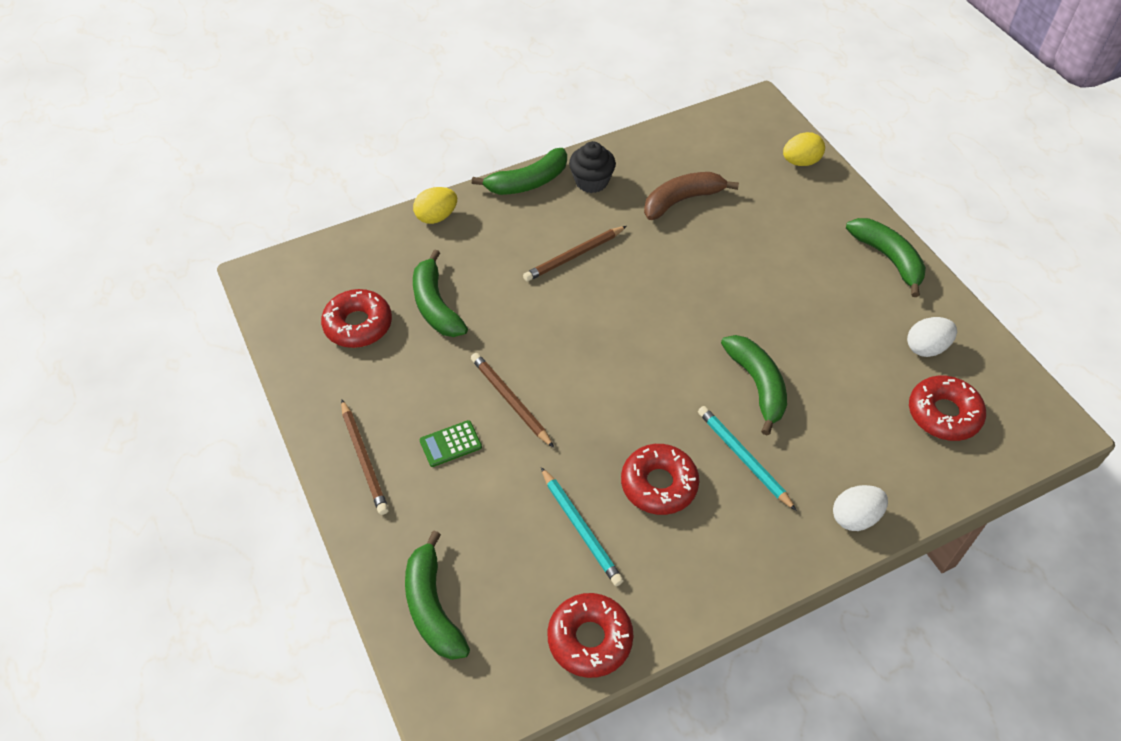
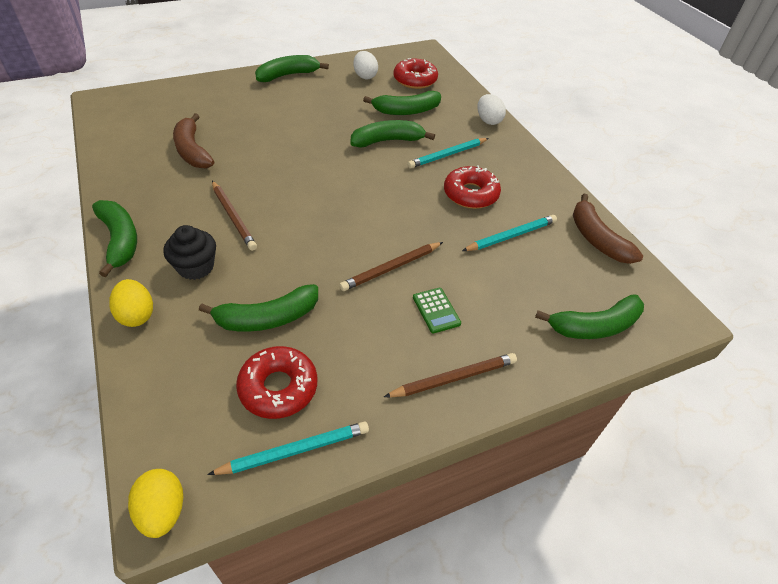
camera: 90 degrees left, 5 degrees down
(297, 344) = (295, 450): none -> turquoise pencil
(590, 639) = (597, 239): red donut -> brown banana
(591, 181) = (142, 198): black cupcake -> black cupcake (196, 267)
(800, 162) = (178, 92): yellow egg -> yellow egg (163, 511)
(844, 405) = (406, 111): none -> green banana

